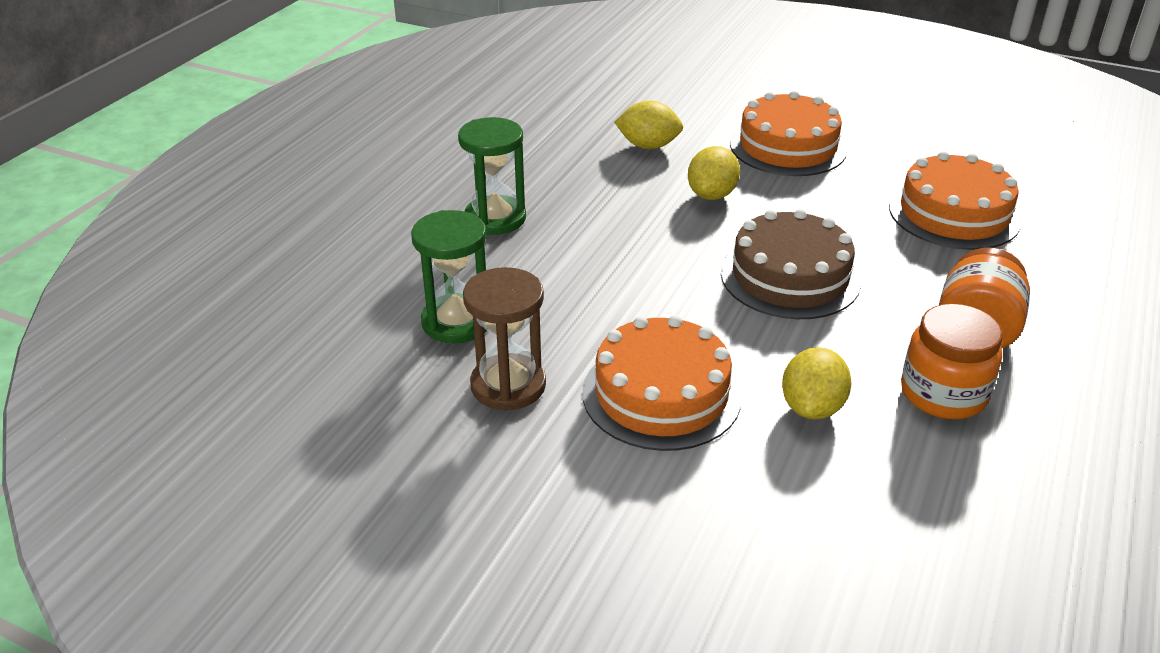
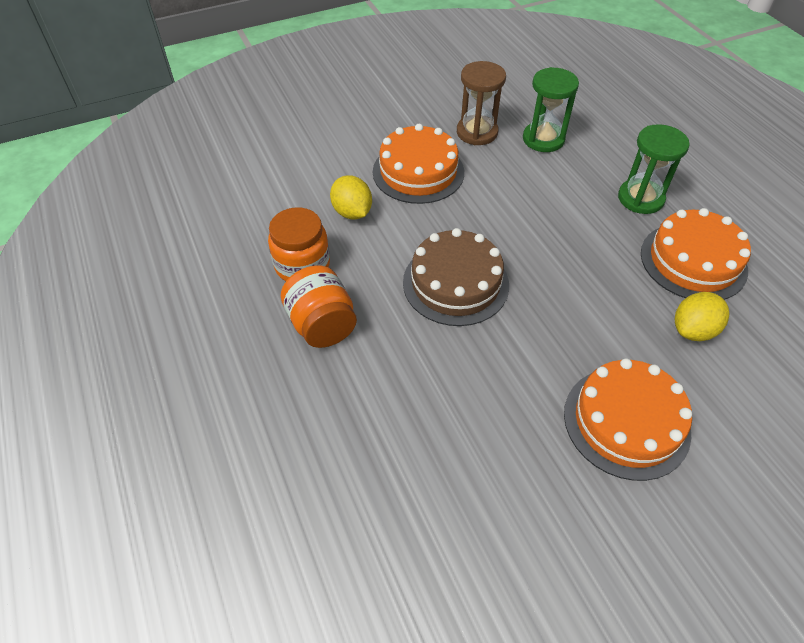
camera: 130 degrees right, 15 degrees up
(712, 195) = (586, 315): yellow lemon -> none
(954, 214) = (433, 441): orange cake -> orange cake (693, 261)

